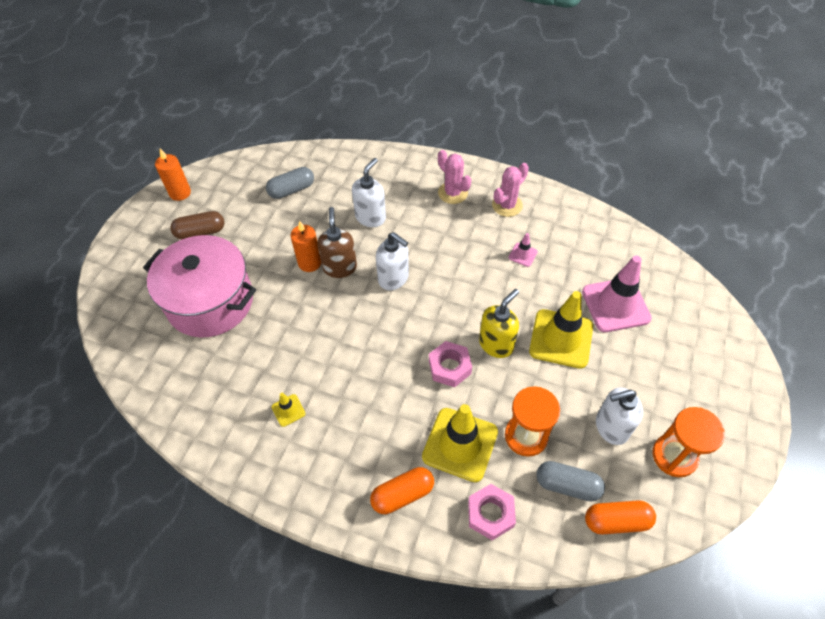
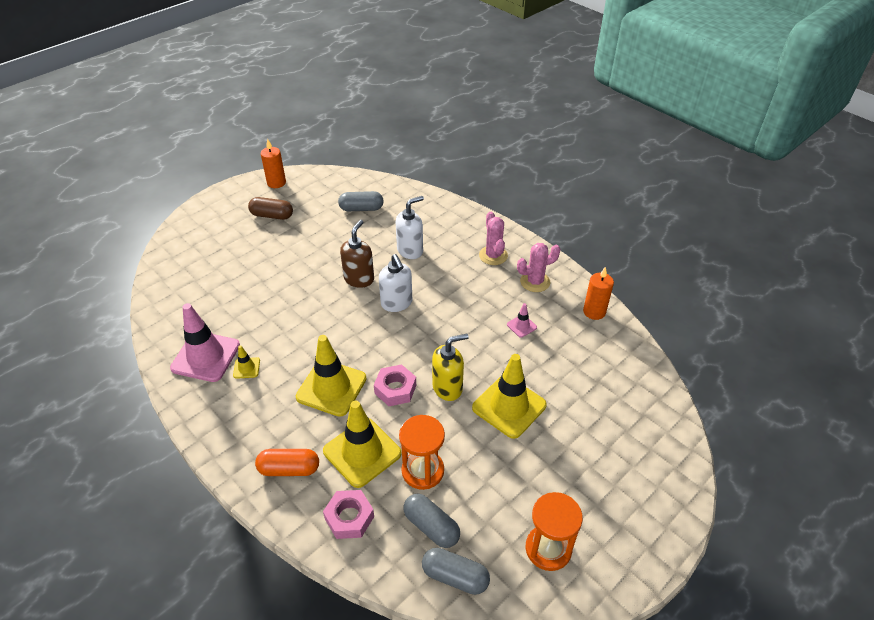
camera: 25 degrees right, 10 degrees down
(210, 302) = (244, 267): pink pot -> none
(309, 263) = (338, 267): orange candle -> orange candle (594, 311)
(388, 393) = (331, 388): none -> yellow traffic cone
(611, 427) = (504, 498): white soap dispenser -> none
(615, 305) = (580, 399): pink traffic cone -> pink traffic cone (206, 356)
(616, 521) = (455, 576): orange capsule -> grey capsule

